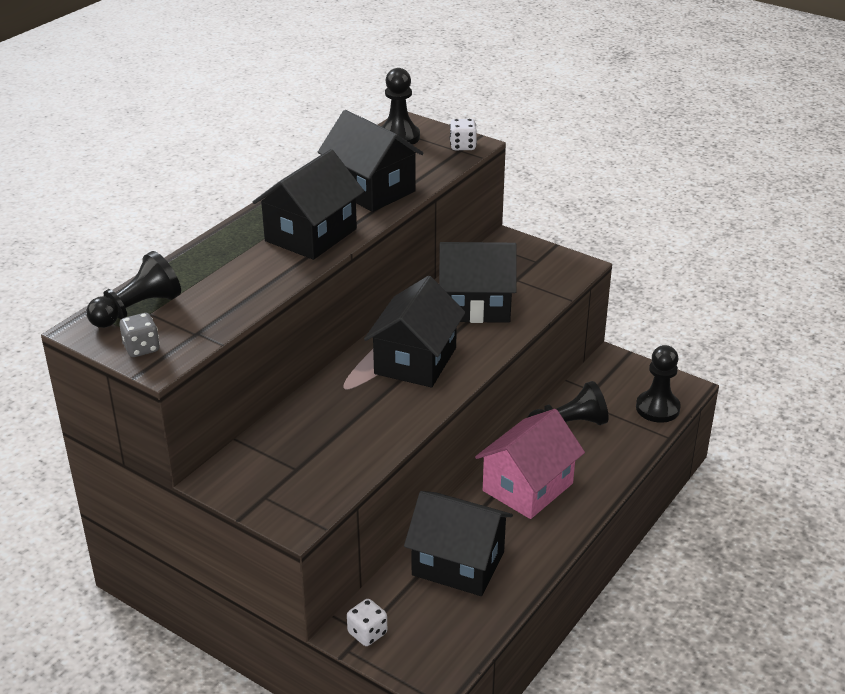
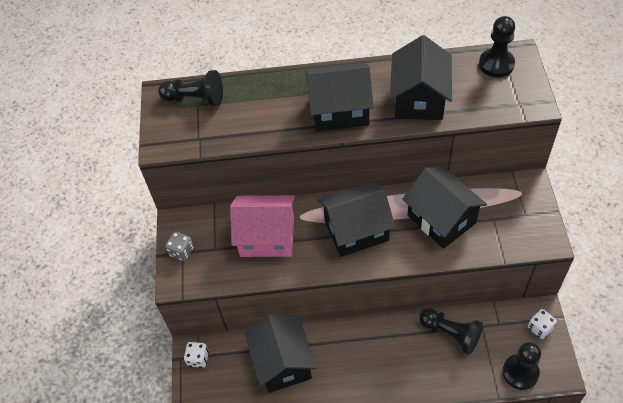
camera: 55 degrees right, 20 degrees up
(141, 348) = (165, 128): grey dice -> grey dice (181, 251)
(462, 146) = (526, 102): white dice -> white dice (539, 328)
(527, 487) = (375, 352): pink house -> pink house (267, 237)

